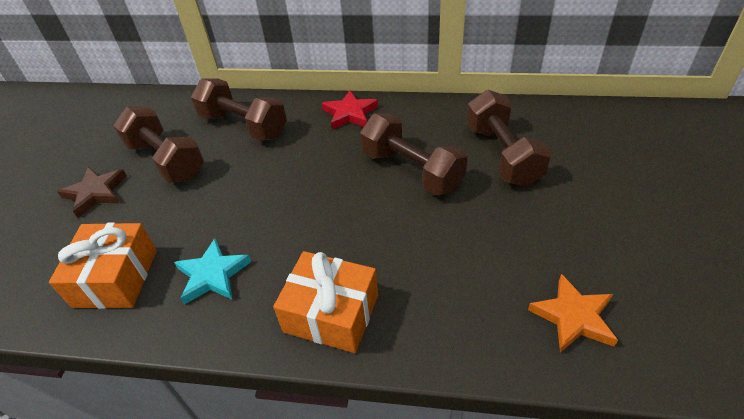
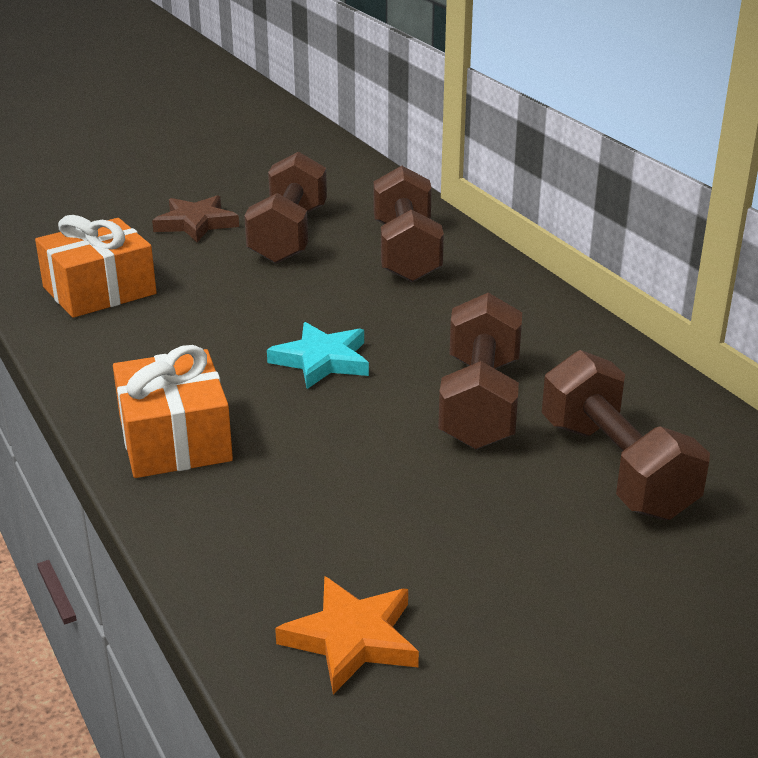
camera: 50 degrees right, 15 degrees down
(213, 275) = (156, 341): turquoise star -> turquoise star (322, 360)
(350, 113) = (531, 311): red star -> none
(502, 155) = (616, 468): brown dumbbell -> brown dumbbell turned 60 degrees counterclockwise

